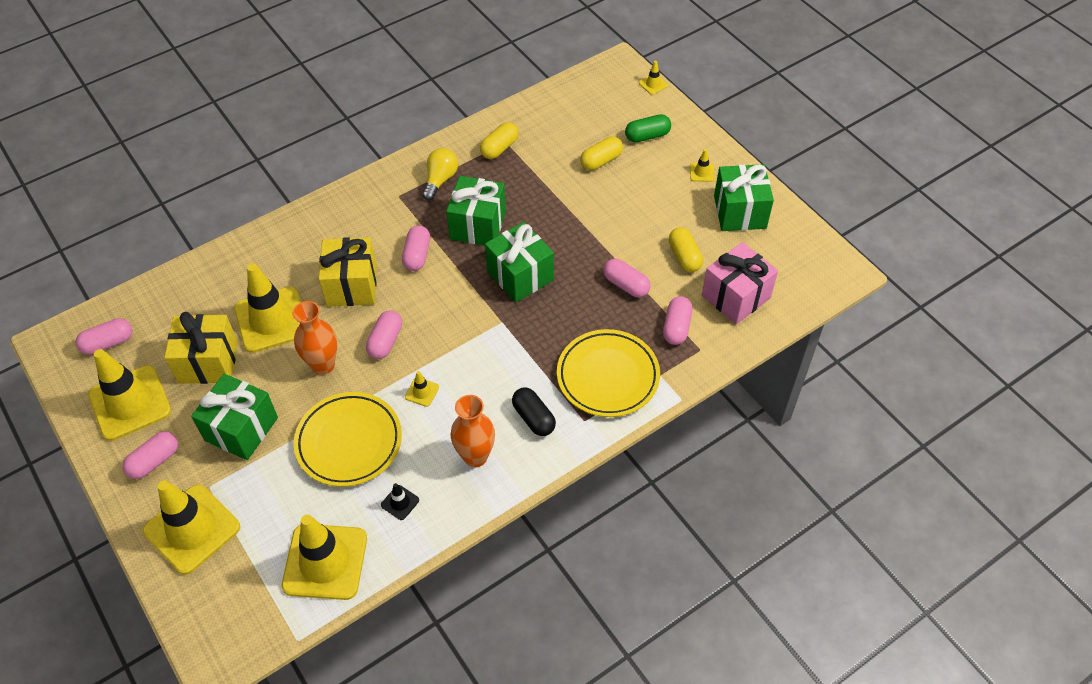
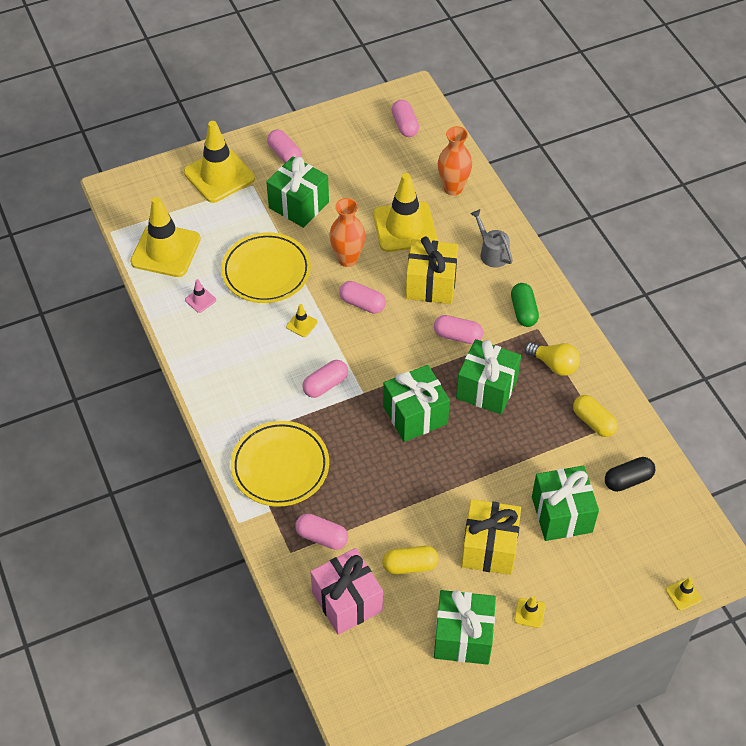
camera: 100 degrees right, 0 degrees up
(130, 403) = (342, 139): yellow traffic cone -> none
(208, 362) = (370, 186): yellow gift -> yellow gift (489, 548)
(303, 241) = (491, 252): none -> grey watering can
(400, 502) = (200, 300): black traffic cone -> pink traffic cone
(475, 456) = (226, 354): orange vase -> orange vase (453, 188)
(533, 418) = (252, 401): black capsule -> black capsule (628, 480)
(601, 161) = (561, 514): yellow capsule -> green gift
(626, 285) = (384, 503): pink capsule -> pink capsule (325, 385)
(647, 136) = (595, 569): green capsule -> green capsule (523, 311)

